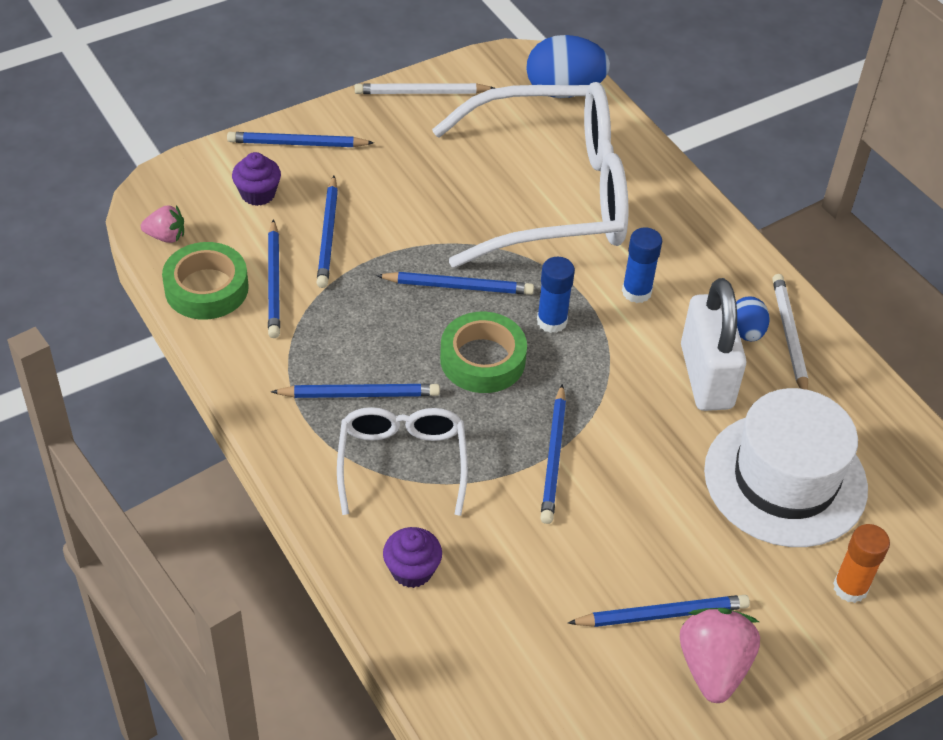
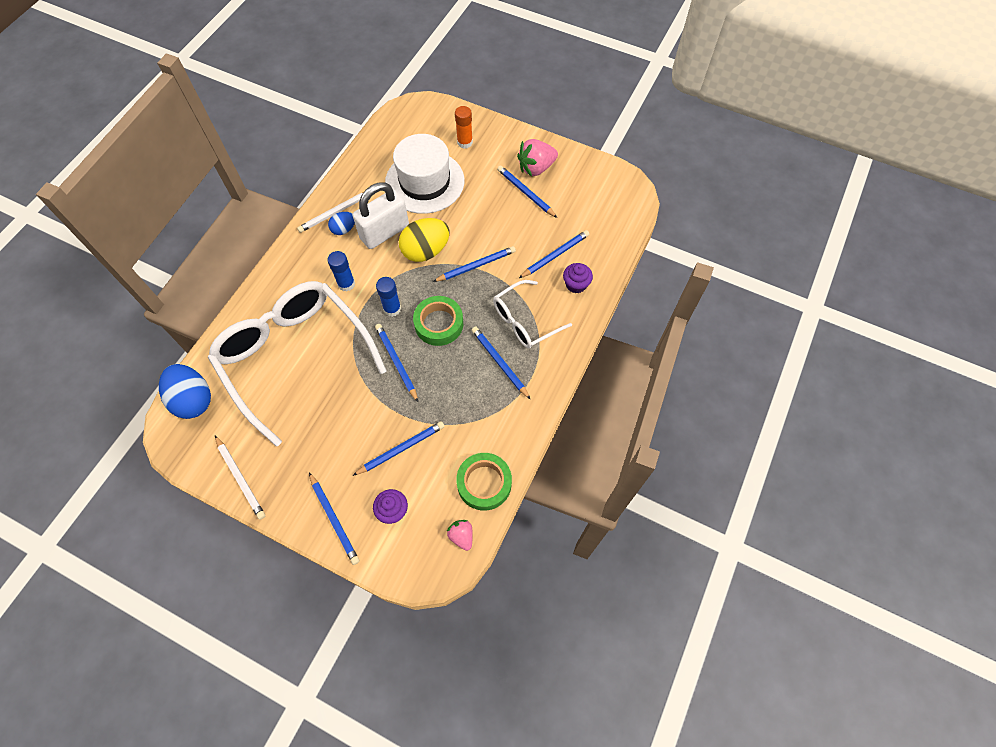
camera: 120 degrees left, 15 degrees up
(274, 282) = (455, 452): blue pencil -> blue pencil (555, 255)
(631, 409) = (426, 251): none -> yellow egg

